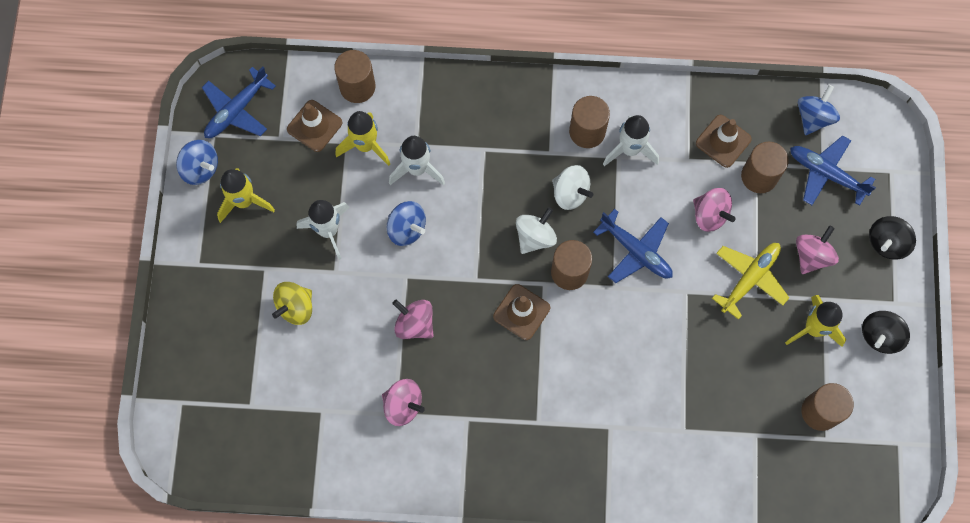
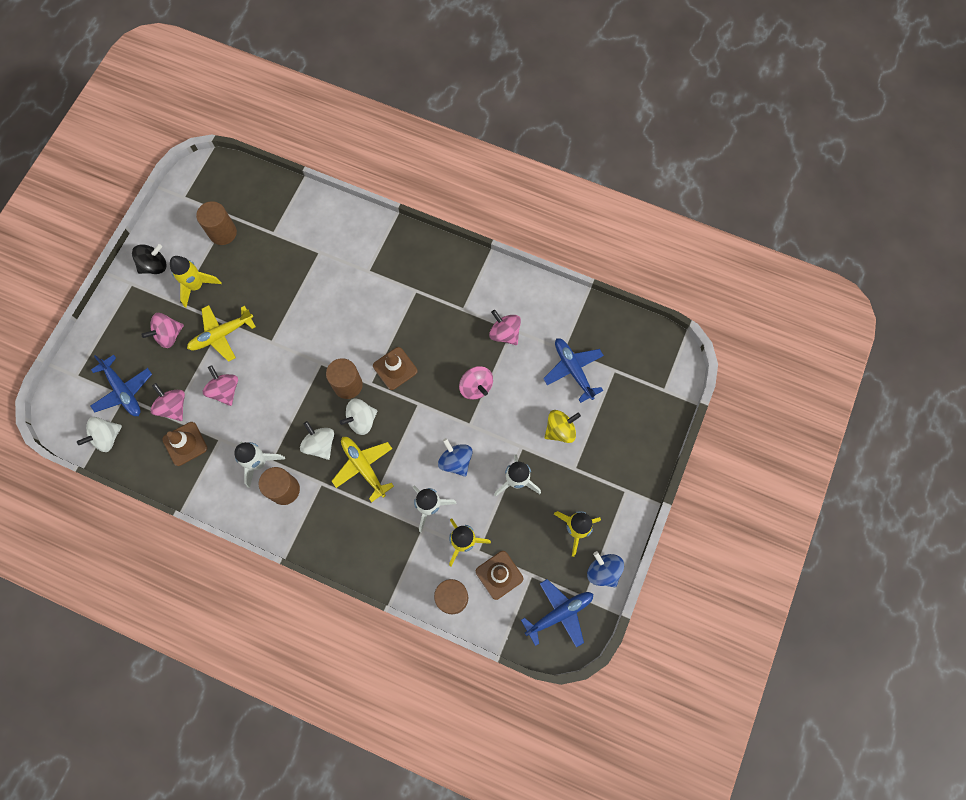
camera: 160 degrees left, 0 degrees up
(509, 185) = (364, 467): none -> yellow plane
(635, 251) = (292, 383): blue plane -> blue plane (573, 370)
(759, 176) = (173, 406): brown cylinder -> pink spinning top
(813, 117) = (107, 437): blue spinning top -> white spinning top
(887, 243) = (111, 325): black spinning top -> none

